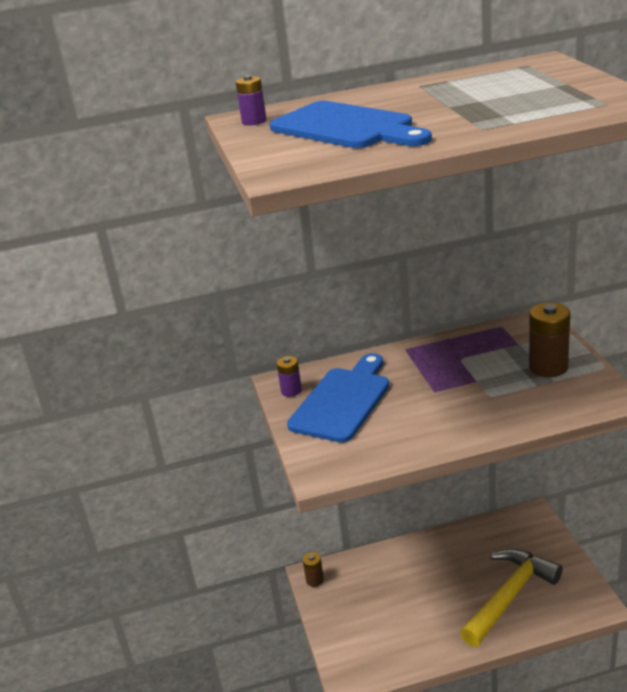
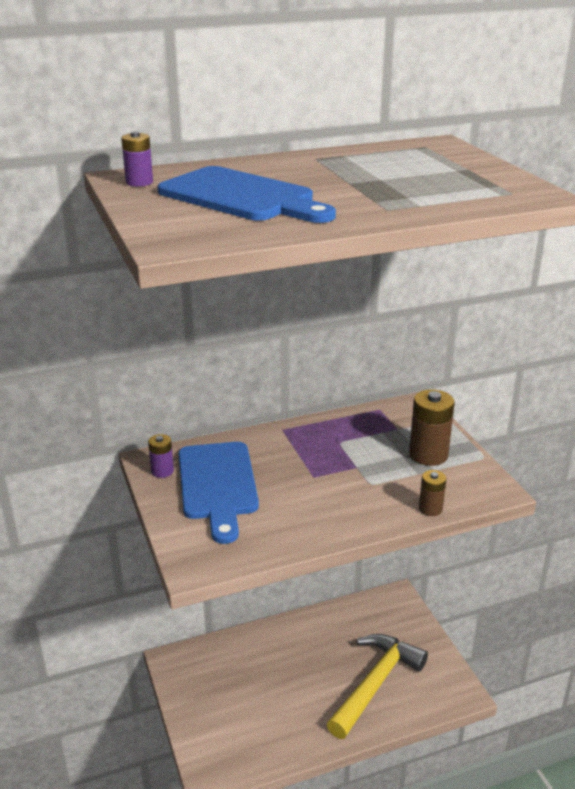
camera: 10 degrees left, 0 degrees up
(315, 580) = (175, 666): brown battery -> brown battery (430, 509)
(342, 401) = (217, 484): blue cutting board -> blue cutting board turned 150 degrees clockwise

